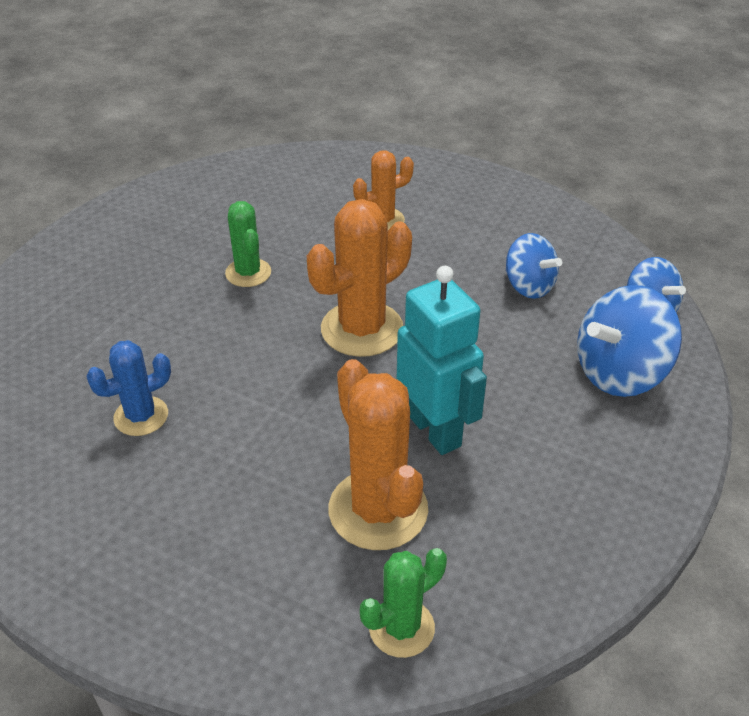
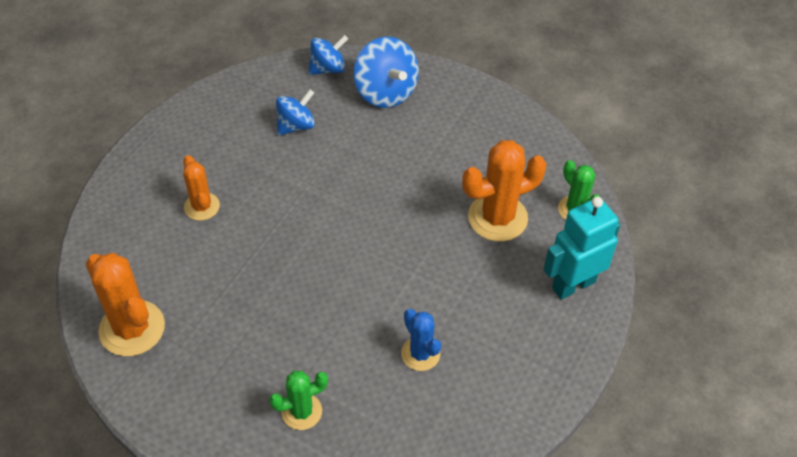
camera: 90 degrees left, 10 degrees up
(248, 273) = (261, 297): green cactus -> green cactus (301, 411)
(362, 329) = (335, 223): orange cactus -> orange cactus (132, 328)
(435, 430) = (434, 187): turquoise robot -> turquoise robot (573, 284)

